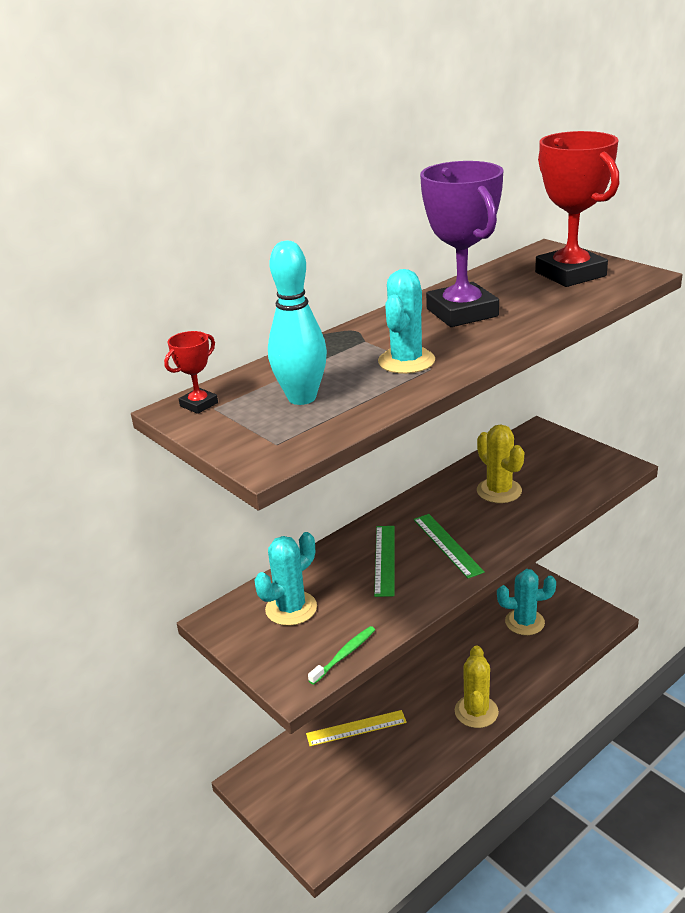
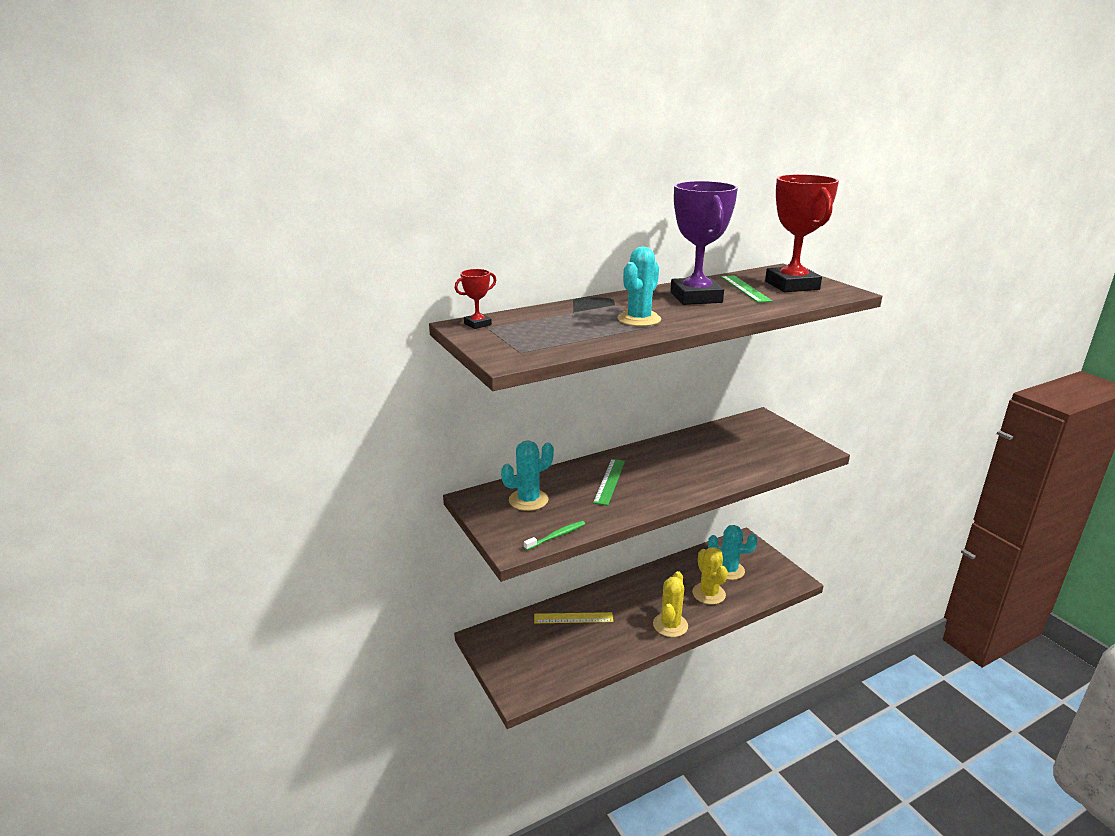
camera: 10 degrees right, 5 degrees down
(302, 398) = (552, 330): turquoise bowling pin -> none
(447, 545) = (661, 479): green ruler -> green ruler (745, 288)
(499, 491) = (714, 451): yellow cactus -> yellow cactus (708, 594)

